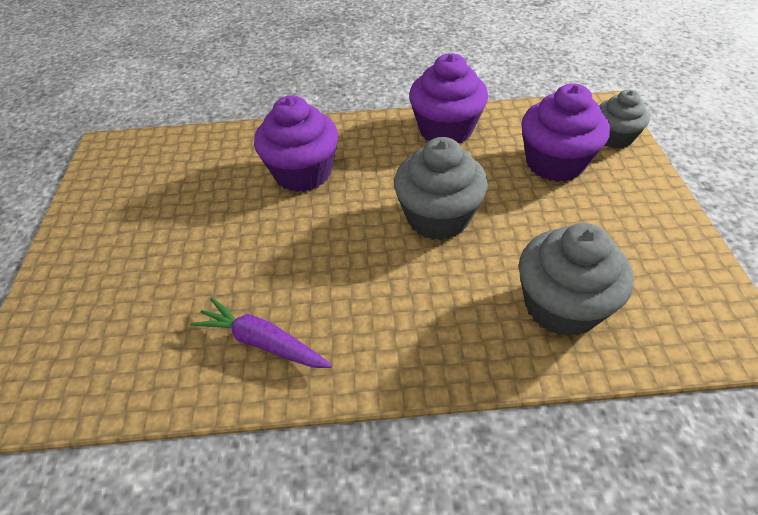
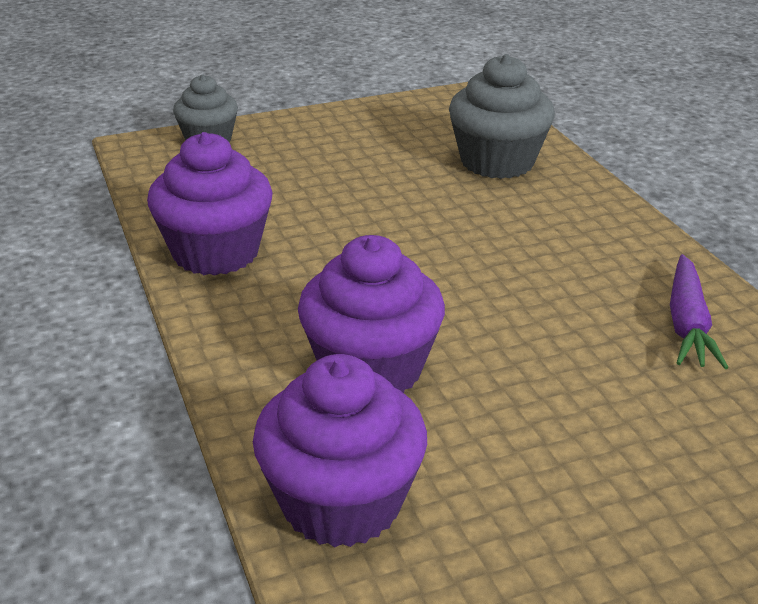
camera: 110 degrees left, 15 degrees down
(438, 217) = (411, 237): grey cupcake -> none
(555, 163) = (271, 172): purple cupcake -> purple cupcake (341, 503)

